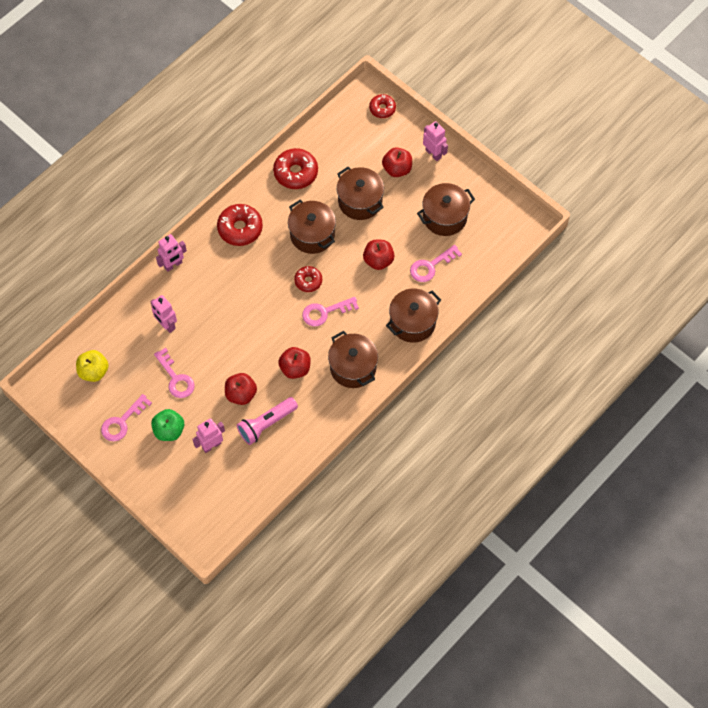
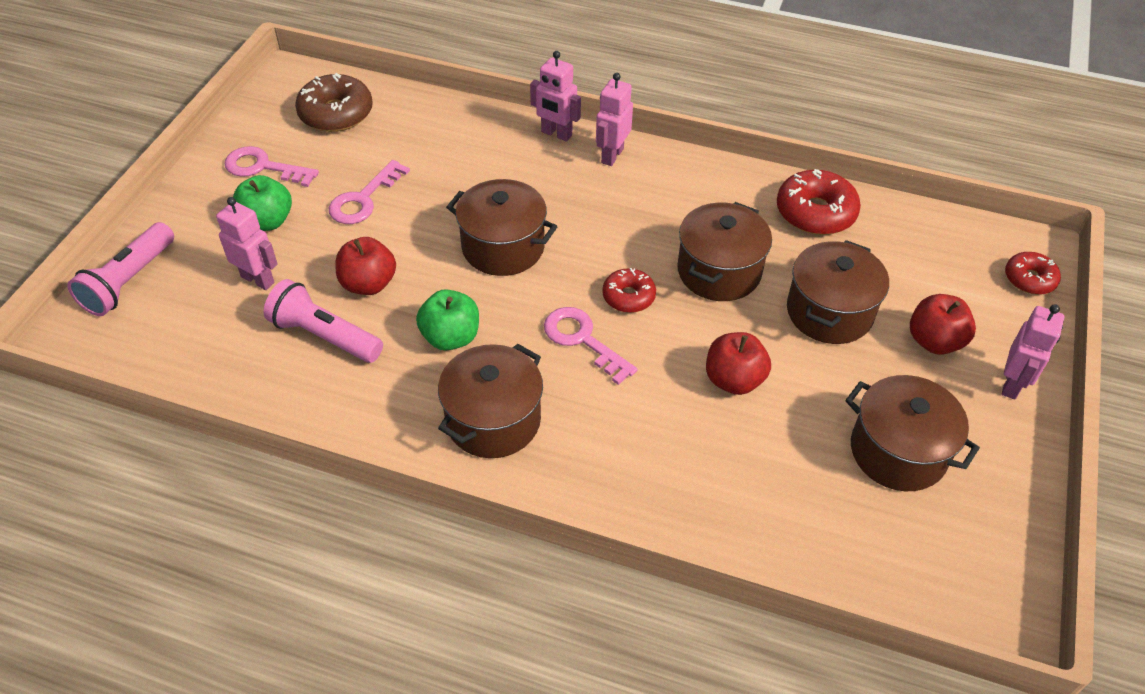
camera: 65 degrees right, 15 degrees down
(94, 371) = (336, 113): yellow apple -> brown donut
(166, 325) = (451, 160): pink robot -> pink robot (612, 155)
(181, 508) = (129, 281): none -> pink flashlight
(240, 228) = (667, 183): red donut -> none
(295, 368) = (451, 337): red apple -> green apple
(412, 322) = (639, 482): brown pot -> brown pot (503, 247)
(431, 266) = (779, 468): pink key -> none

